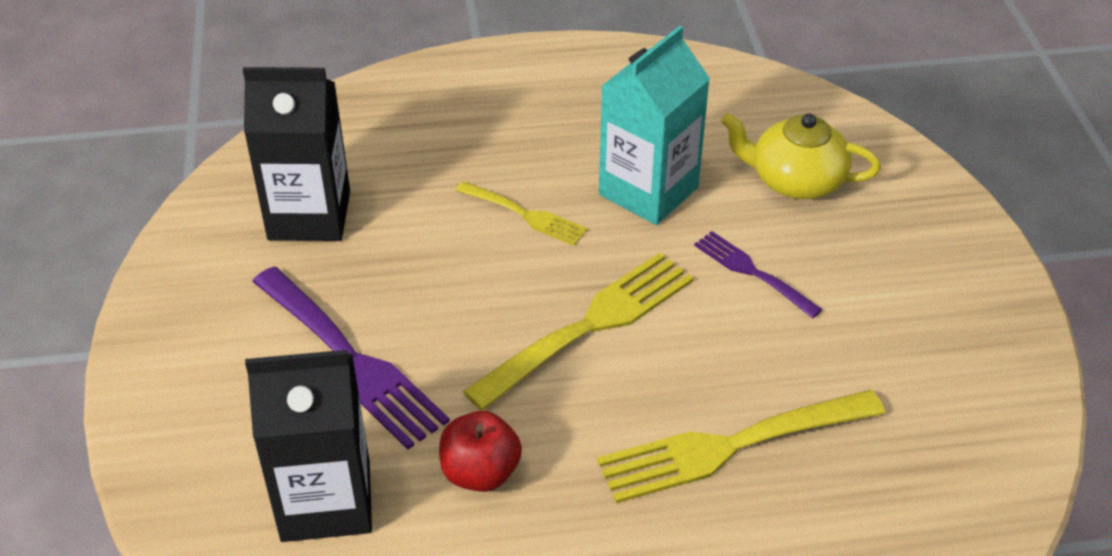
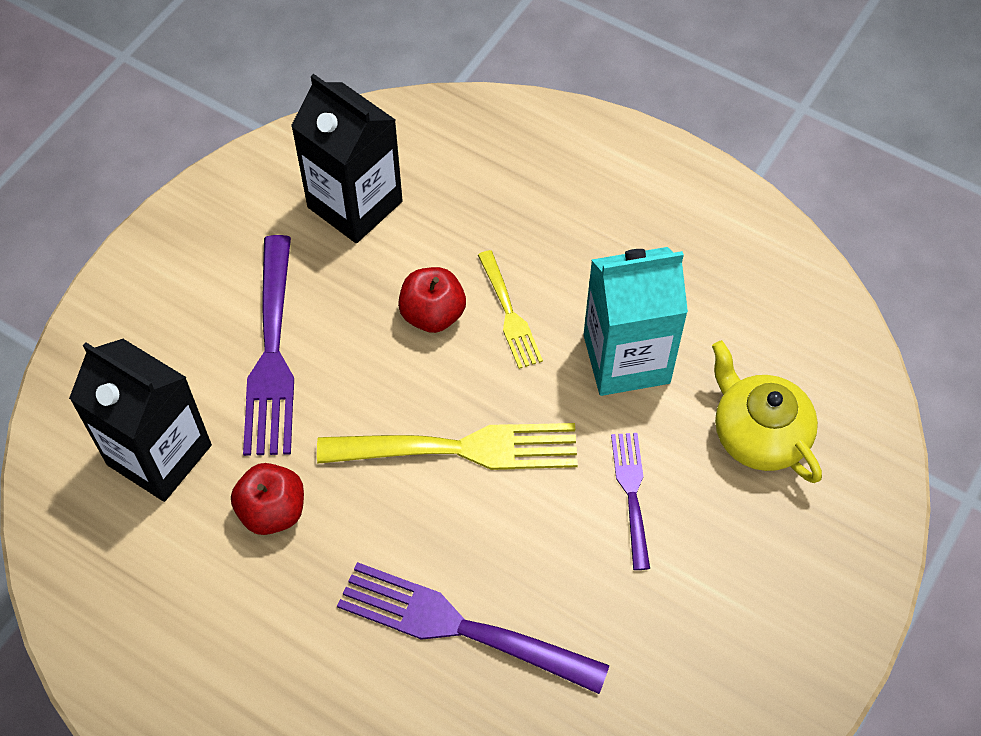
camera: 40 degrees right, 15 degrees up
(462, 251) = (432, 314): none -> red apple
(730, 446) = (460, 627): yellow fork -> purple fork

